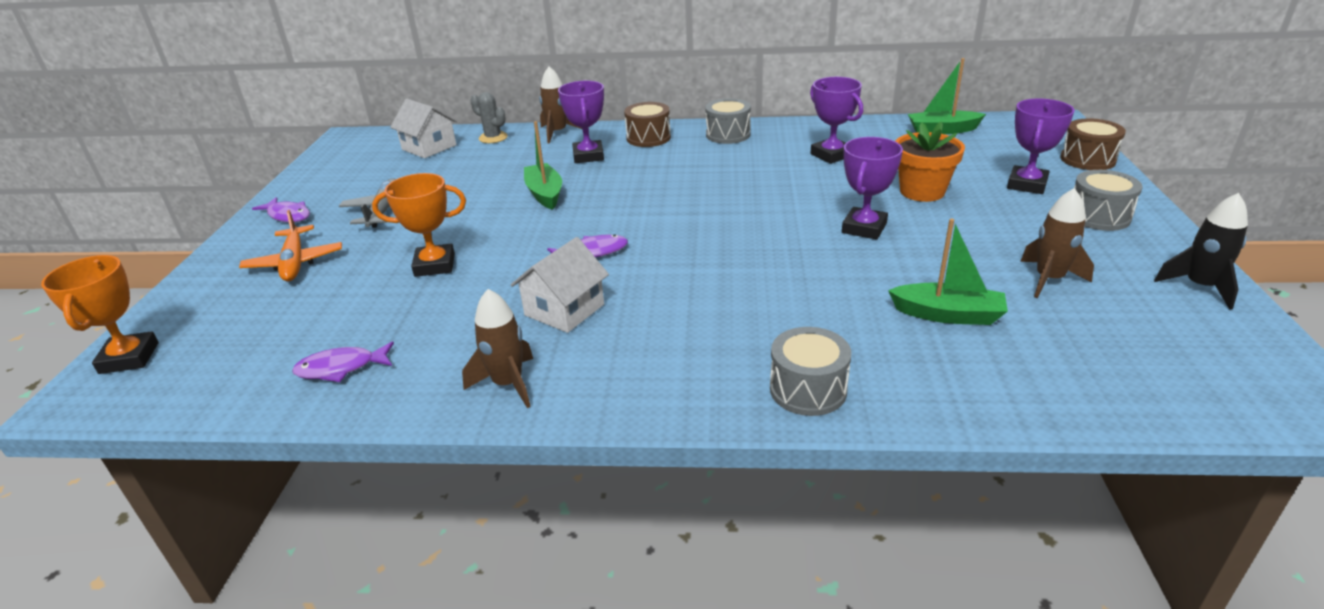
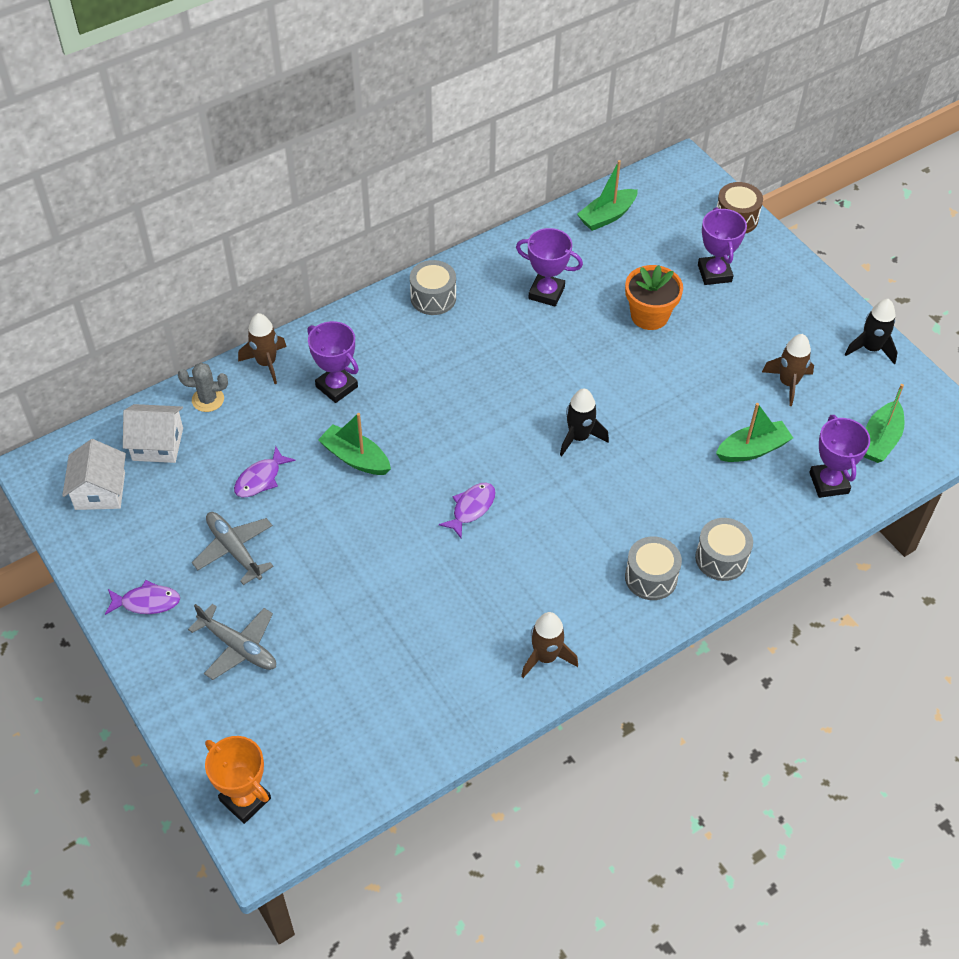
camera: 40 degrees left, 20 degrees up
(295, 262) = (238, 647): orange plane -> grey plane
(341, 368) = (419, 711): purple fish -> purple fish (260, 479)
(435, 265) = (363, 586): orange trophy -> none
(564, 310) = (513, 576): white house -> white house (100, 491)
(648, 138) = (365, 334): brown drum -> none
(754, 243) = (579, 437): none -> black rocket
(864, 228) = (641, 382): purple trophy -> purple trophy (829, 483)
(1098, 216) = (780, 295): grey drum -> grey drum (651, 577)
(1152, 368) = (880, 440): none -> green boat

